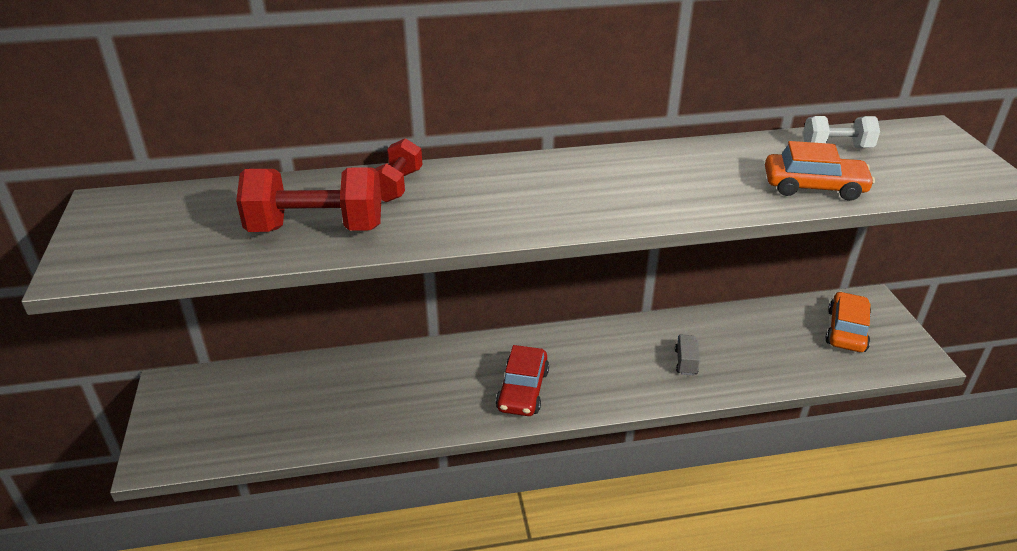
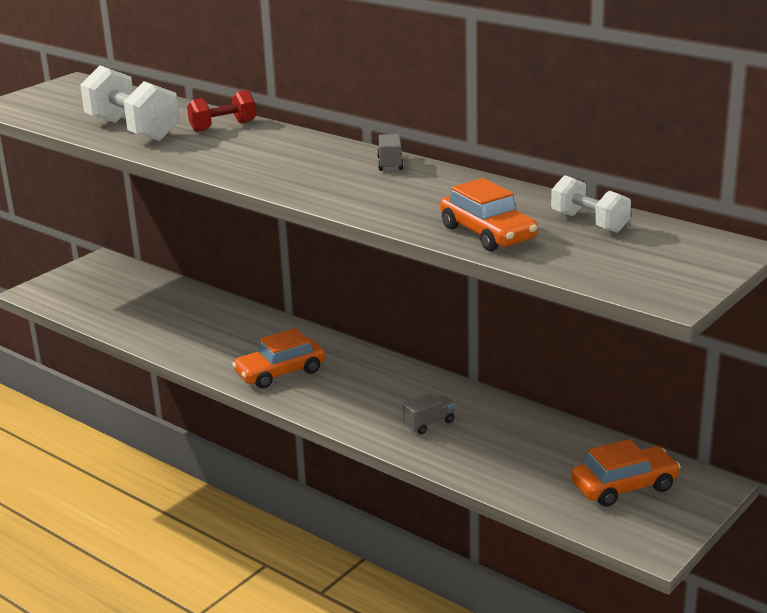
camera: 50 degrees right, 10 degrees down
(316, 228) = (132, 130): red dumbbell -> white dumbbell
(522, 390) = (280, 372): red car -> orange car
(614, 160) = (390, 164): none -> grey truck

